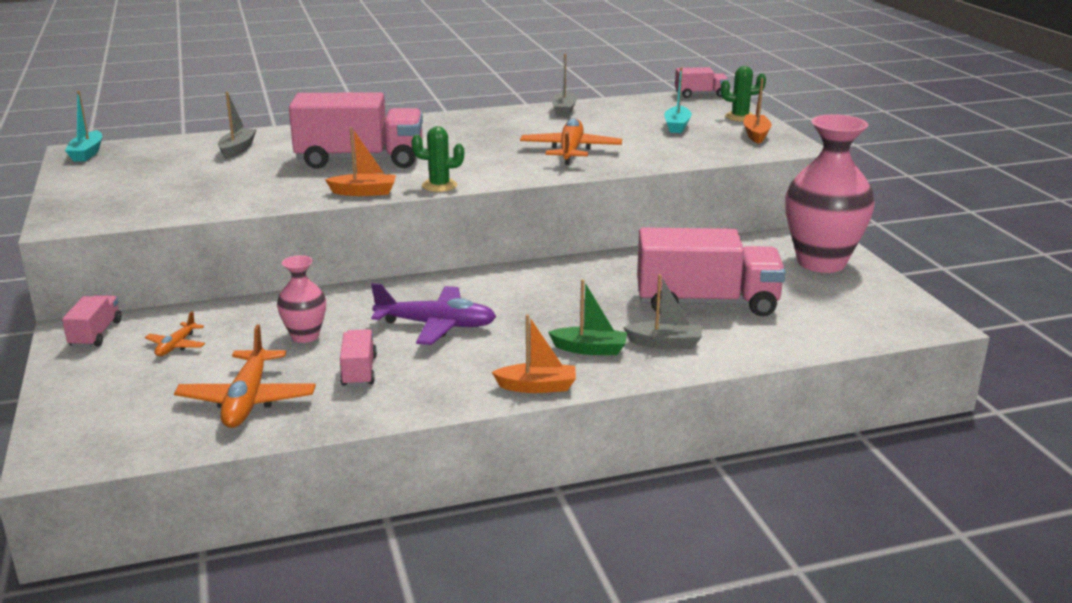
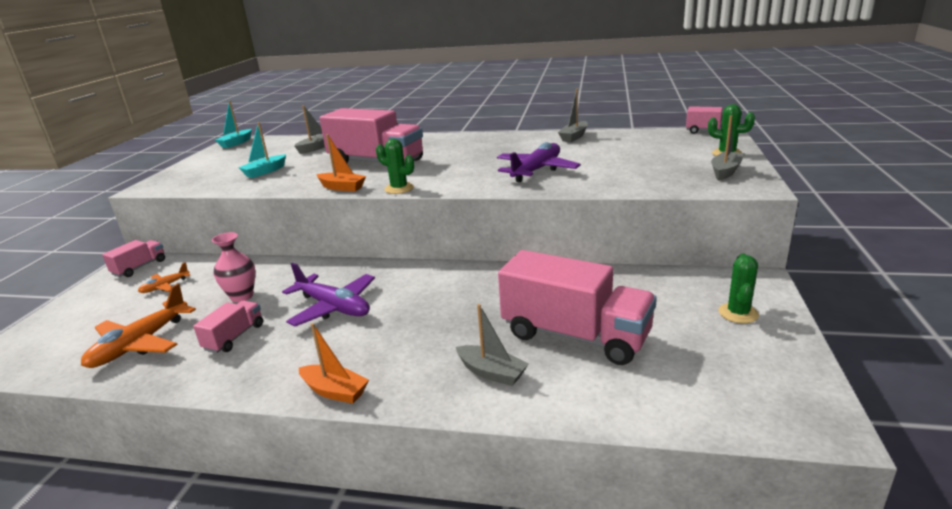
camera: 30 degrees right, 0 degrees up
(570, 151) = (536, 170): orange plane -> purple plane
(590, 349) = (420, 361): green boat -> none
(677, 126) = (656, 157): turquoise boat -> turquoise boat (265, 171)
(756, 135) = (725, 171): orange boat -> grey boat
(821, 262) = (738, 313): pink vase -> green cactus

